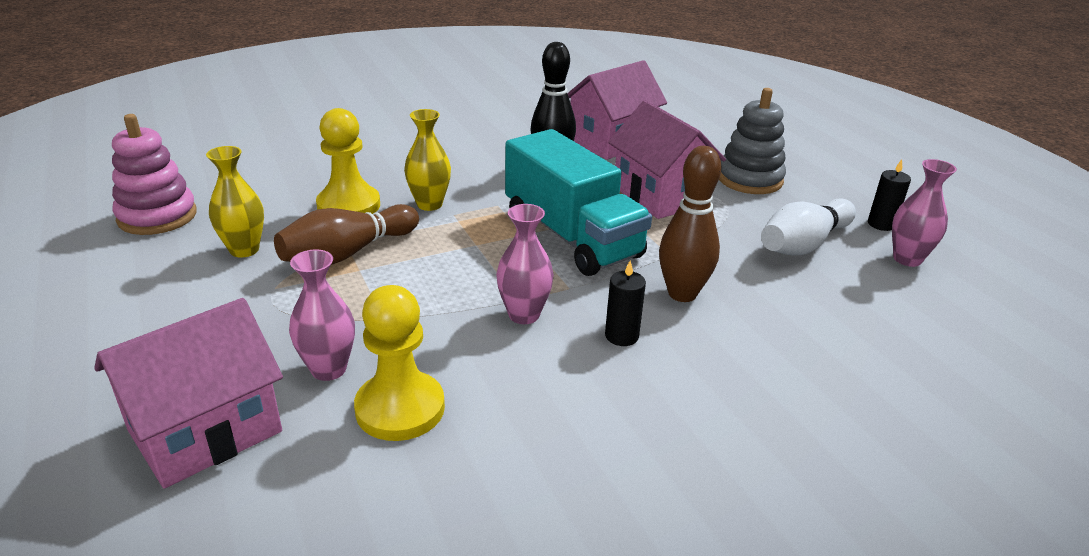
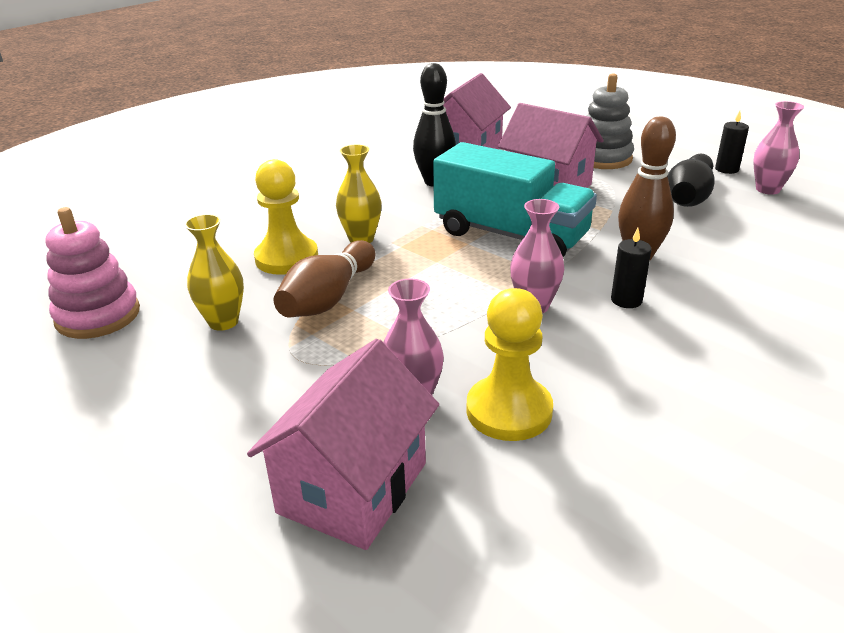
camera: 20 degrees left, 0 degrees up
(803, 244) = (688, 197): white bowling pin -> black bowling pin

